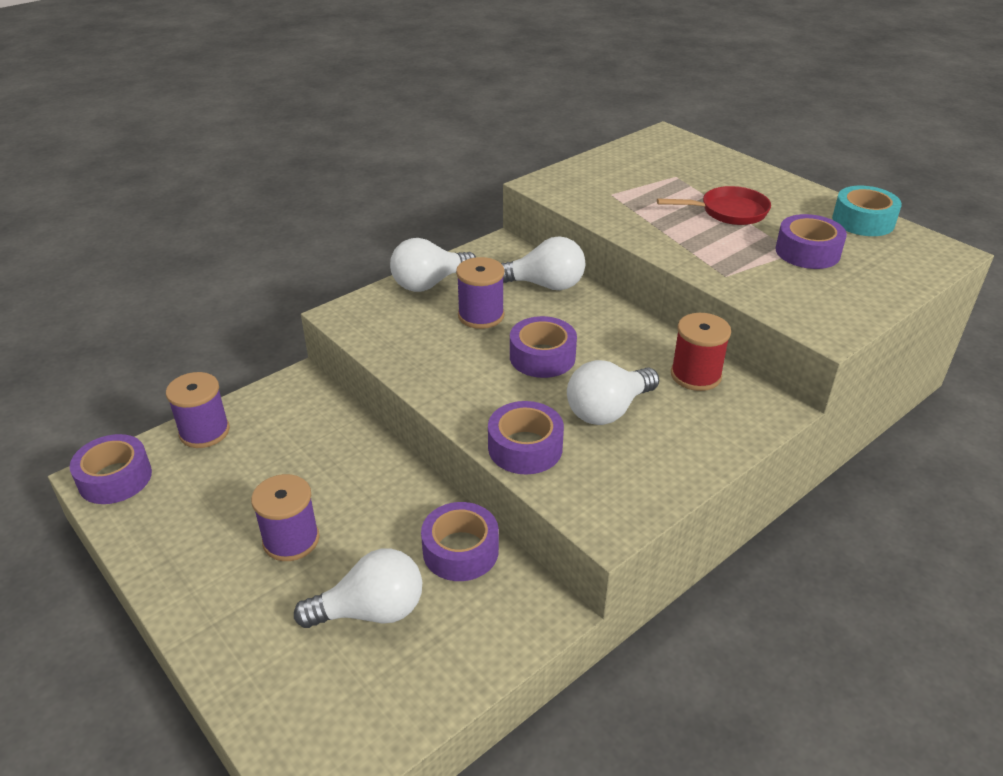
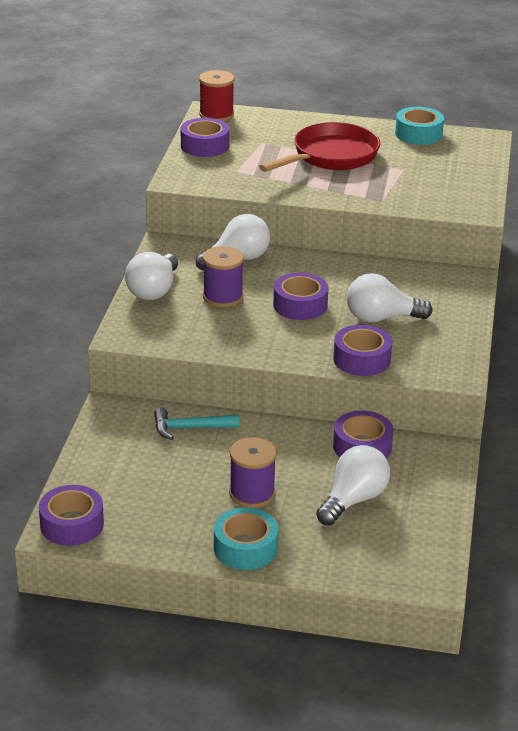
camera: 40 degrees left, 5 degrees down
(203, 599) = (245, 548): none -> turquoise tape
(204, 431) = (91, 469): purple spool -> none
(333, 437) = (190, 428): none -> turquoise hammer
(608, 410) = (381, 318): white light bulb -> white light bulb turned 75 degrees clockwise
(696, 375) = (405, 276): red spool -> red spool (216, 115)
(728, 212) = (330, 157): red pan -> red pan, size x1.56
(807, 252) = (410, 167): purple tape -> purple tape (204, 146)

